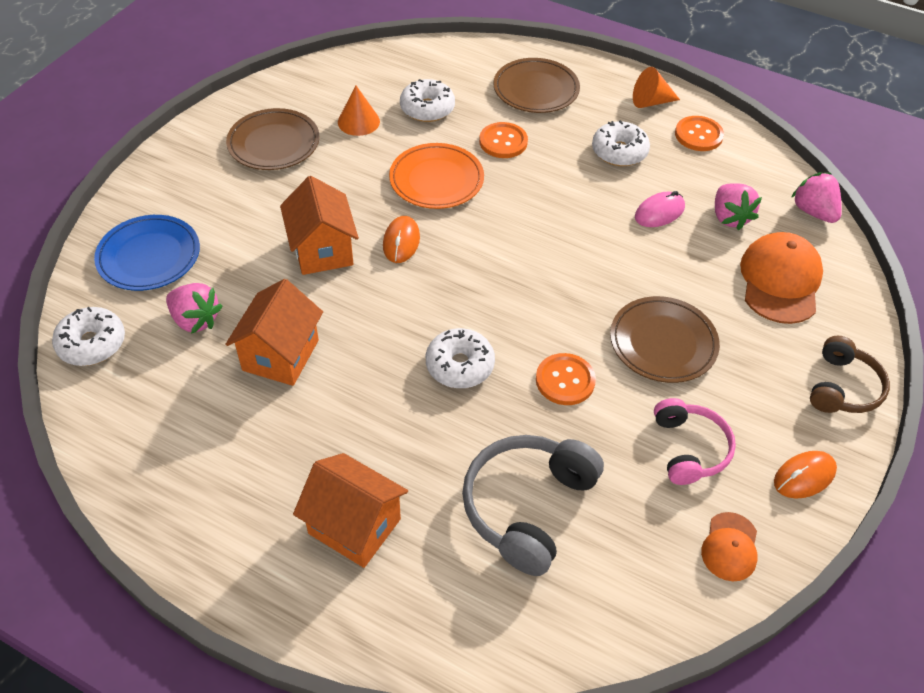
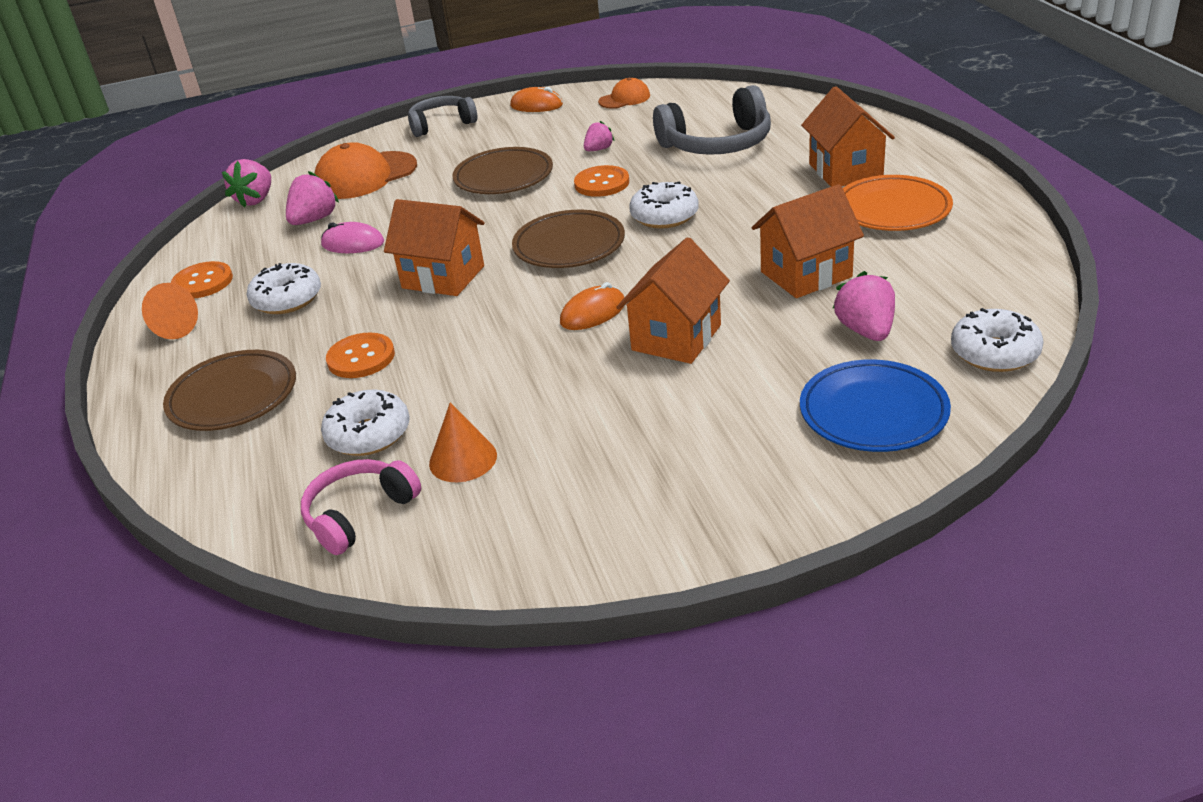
camera: 130 degrees left, 15 degrees down
(274, 143) = (595, 482): brown plate -> brown plate (569, 245)
(436, 180) = (481, 351): orange plate -> orange plate (892, 209)
(546, 218) = (443, 277): none -> orange house
(633, 430) = (598, 149): none -> pink strawberry
(689, 448) = (578, 133): pink headphones -> pink headphones (359, 514)
(843, 387) = (441, 124): brown headphones -> grey headphones

